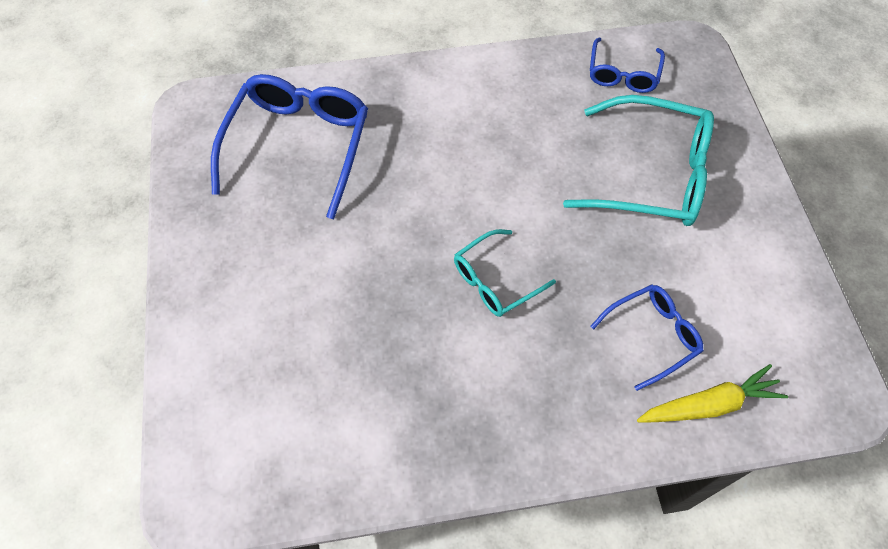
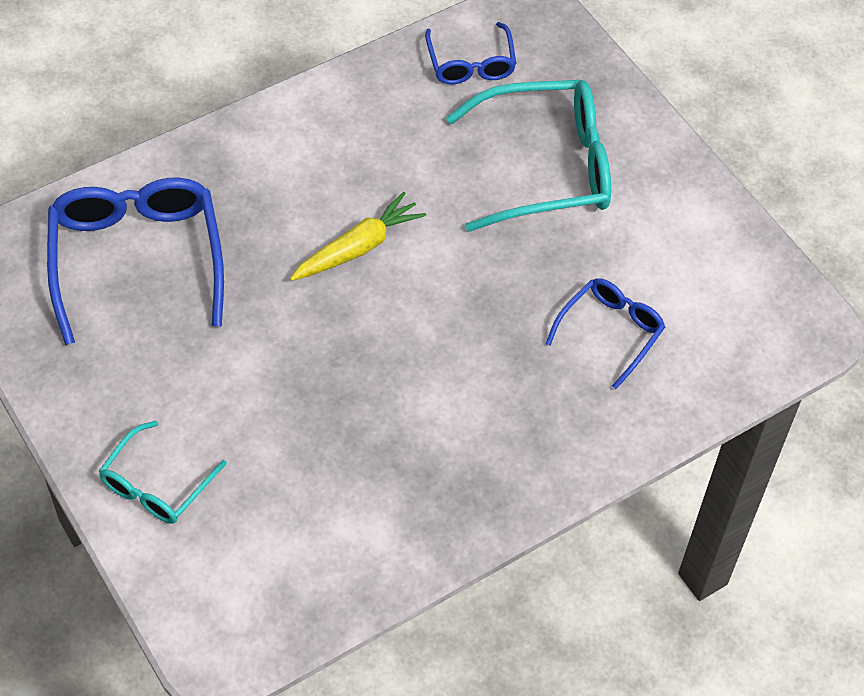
camera: 25 degrees left, 5 degrees down
(495, 281) = (428, 332): turquoise glasses -> turquoise glasses (156, 485)
(709, 404) = (690, 378): yellow carrot -> yellow carrot (358, 247)

